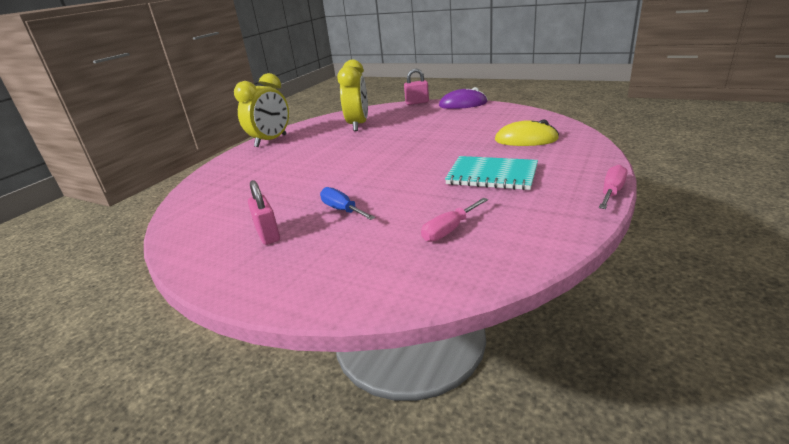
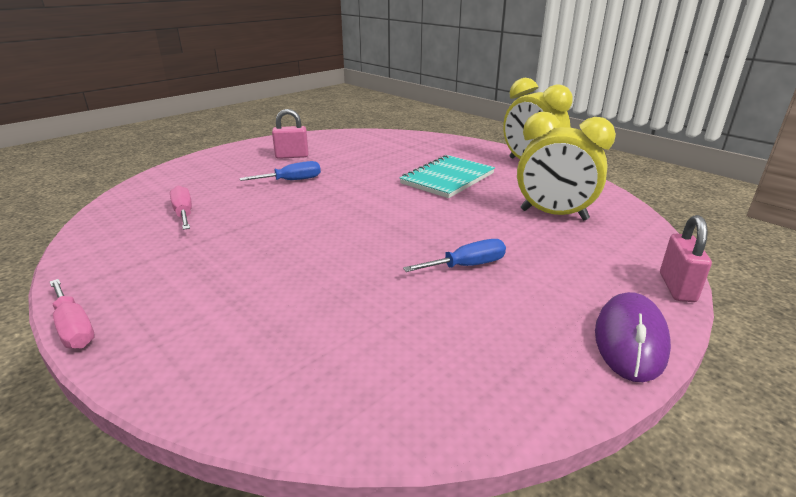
camera: 105 degrees right, 0 degrees up
(435, 131) = (467, 266): none -> blue screwdriver
(492, 175) = (248, 263): turquoise notebook -> turquoise notebook (448, 178)
(526, 140) = (326, 337): yellow mouse -> none

